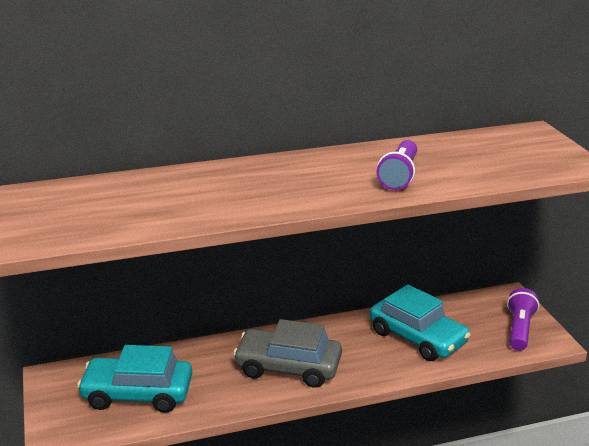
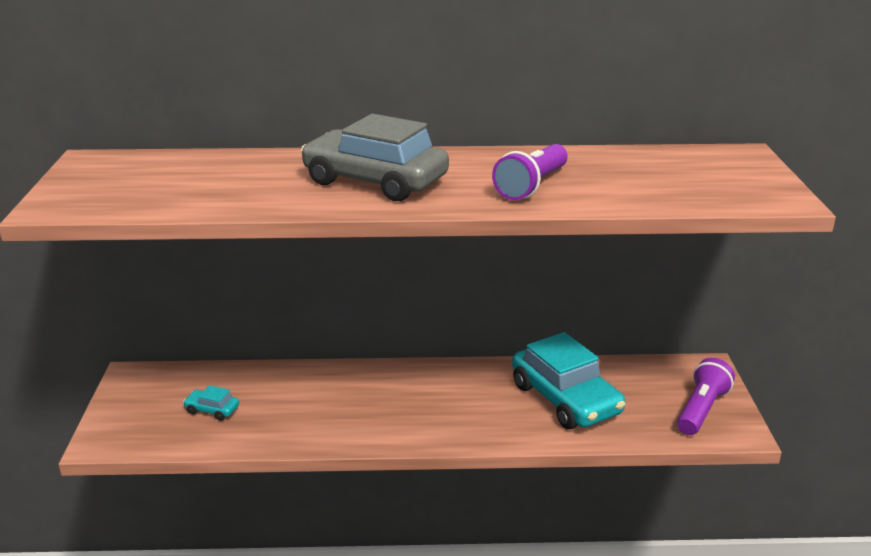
camera: 15 degrees right, 0 degrees up
(137, 394) = (212, 410): turquoise car -> turquoise car, size x0.42
(288, 367) = (393, 408): grey car -> grey car (375, 181)

